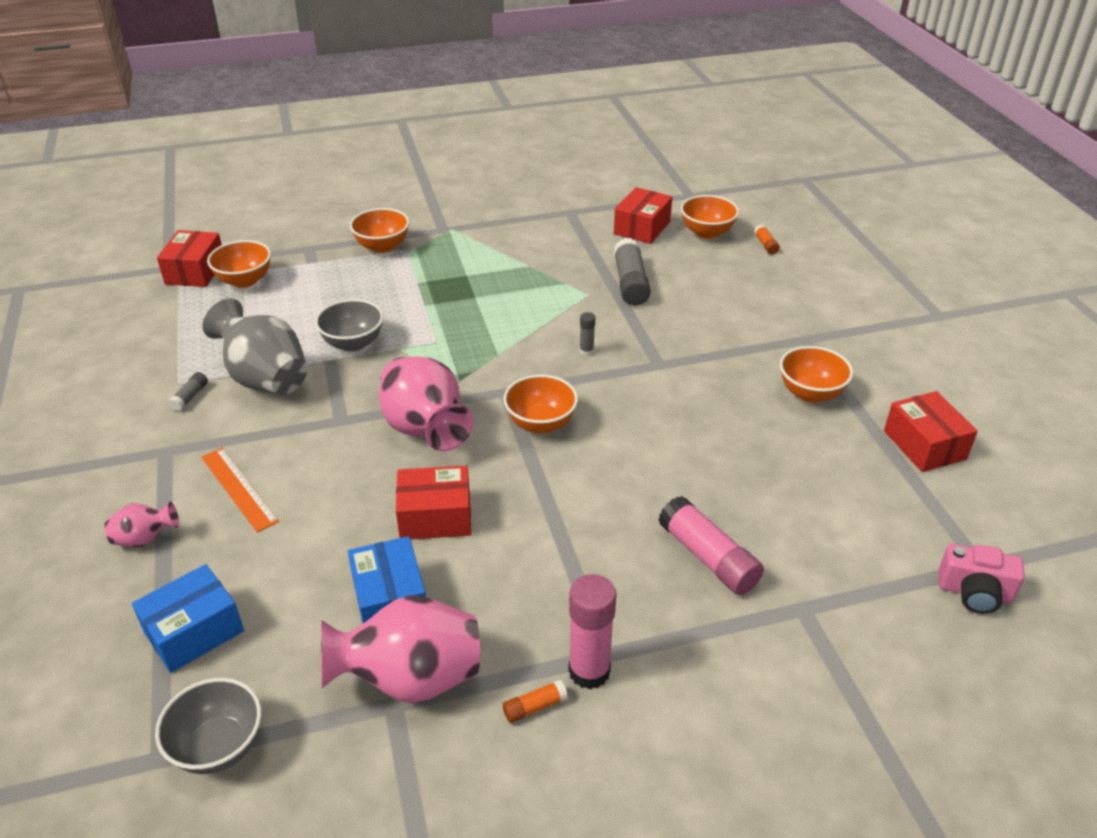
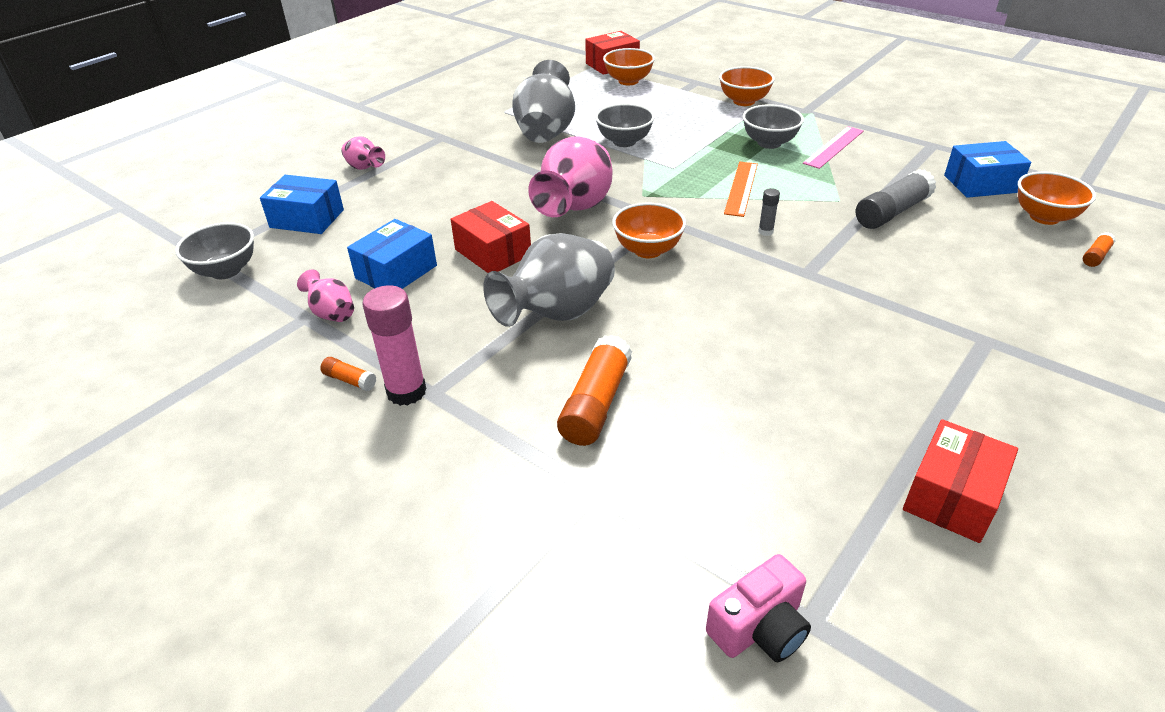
camera: 55 degrees right, 0 degrees up
(190, 397) = (497, 120): grey glue stick -> none
(239, 488) = (438, 173): orange ruler -> orange ruler (741, 188)
(410, 679) = (332, 313): pink vase -> pink vase, size x0.49
(466, 275) = (769, 143): none -> grey bowl
(514, 251) = (833, 147): none -> pink ruler
(573, 522) = (557, 314): none -> grey vase
(642, 228) = (981, 184): red box -> blue box
(708, 557) = (596, 403): pink glue stick -> orange glue stick
(810, 393) = (908, 377): orange bowl -> none
(974, 592) = (759, 628): pink camera -> pink camera turned 105 degrees counterclockwise

